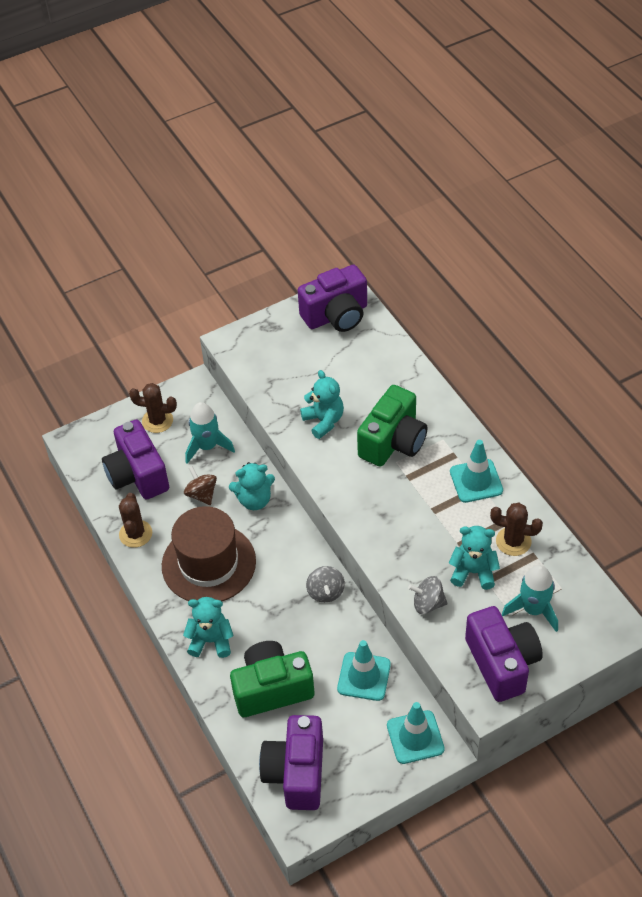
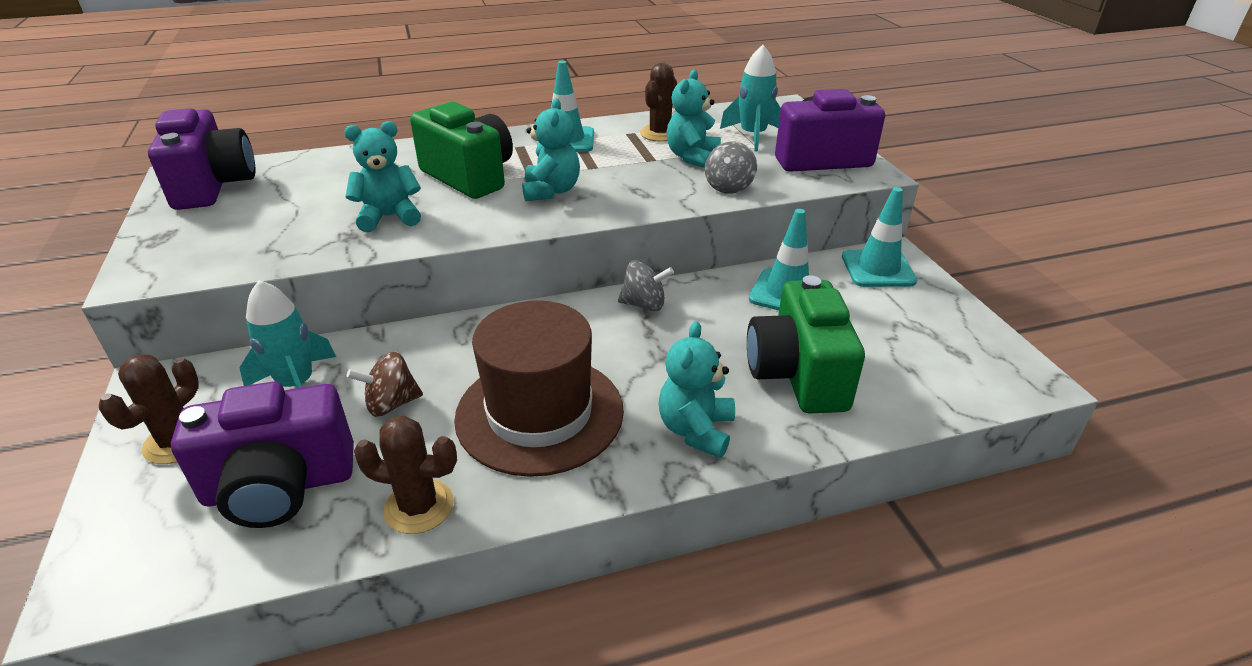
camera: 80 degrees left, 15 degrees down
(254, 500) = (445, 347): turquoise teddy bear -> turquoise teddy bear (551, 191)
(296, 773) = (941, 370): purple camera -> none

